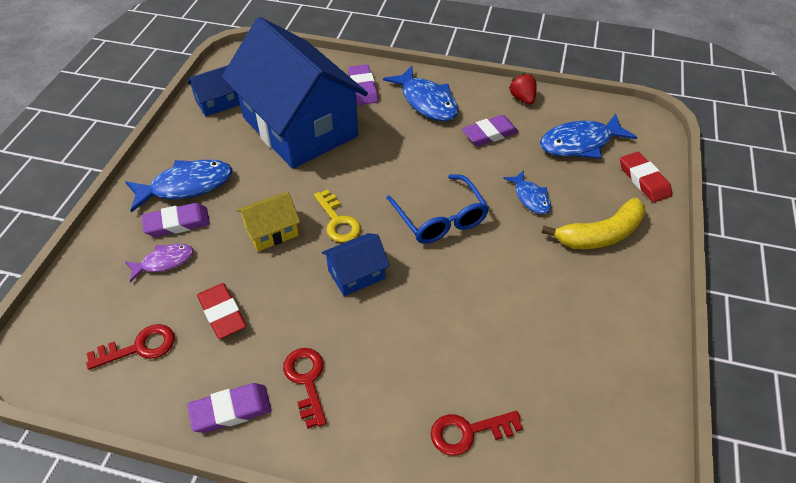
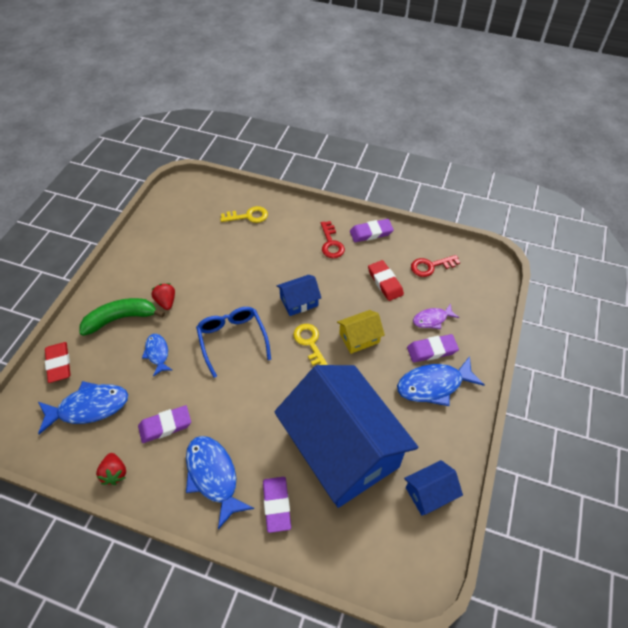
camera: 175 degrees left, 5 degrees up
(468, 432) = (248, 216): red key -> yellow key
(549, 261) = (166, 302): none -> red strawberry
(600, 235) = (121, 318): yellow banana -> green banana

